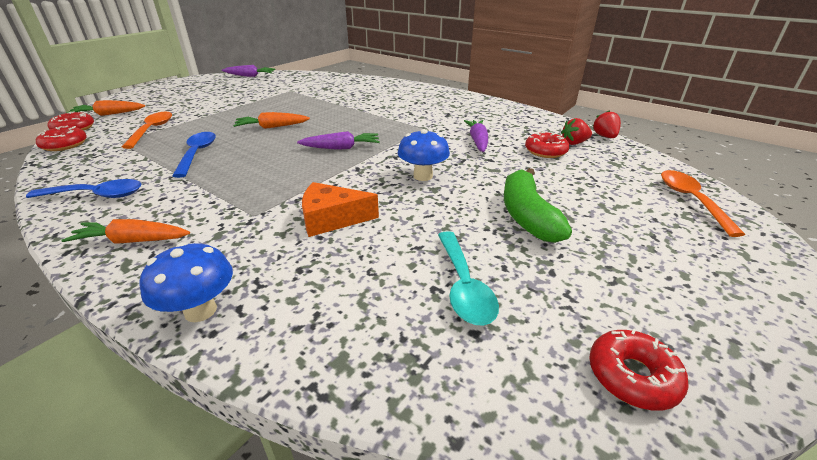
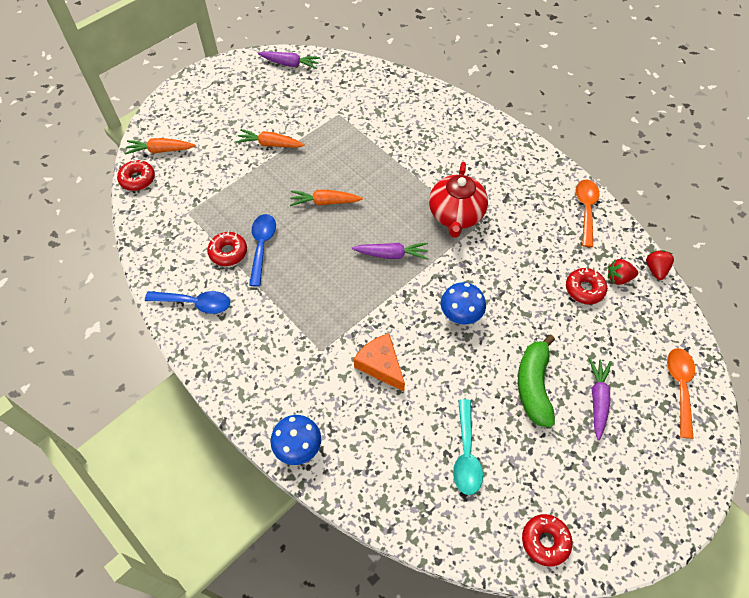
camera: 10 degrees right, 25 degrees up
(65, 145) = (141, 212): red donut -> red donut (228, 252)
(133, 241) = (239, 368): orange carrot -> orange carrot (270, 144)
(152, 130) = (211, 192): orange spoon -> orange spoon (585, 210)
(332, 219) = (381, 365): orange cheese -> orange cheese turned 45 degrees clockwise
(403, 125) = (456, 215): none -> red teapot
(478, 141) = (524, 260): purple carrot -> purple carrot (598, 399)

